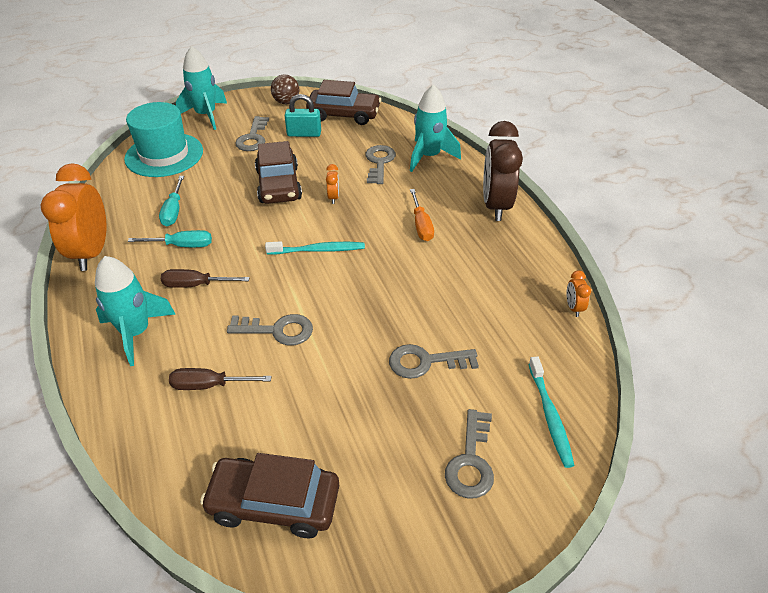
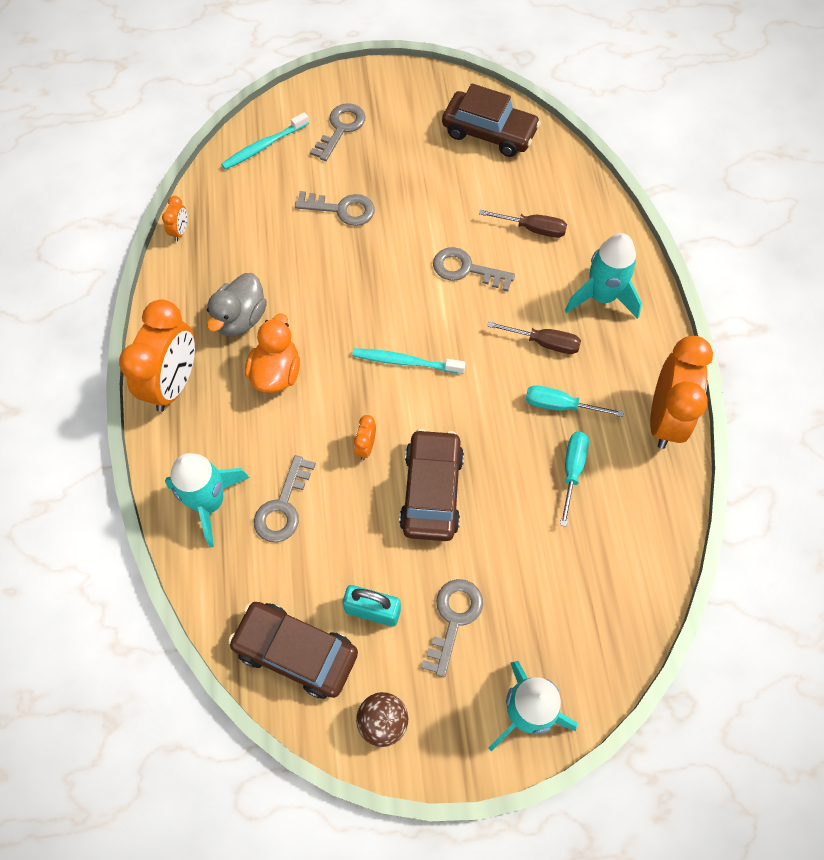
camera: 165 degrees left, 20 degrees up
(164, 155) = (591, 606): turquoise hat -> none
(421, 225) = (276, 373): orange screwdriver -> orange duck
(471, 253) = (240, 319): none -> grey duck
(495, 206) = (174, 383): brown clock -> orange clock
(550, 415) = (264, 146): turquoise toothbrush -> turquoise toothbrush turned 135 degrees counterclockwise

